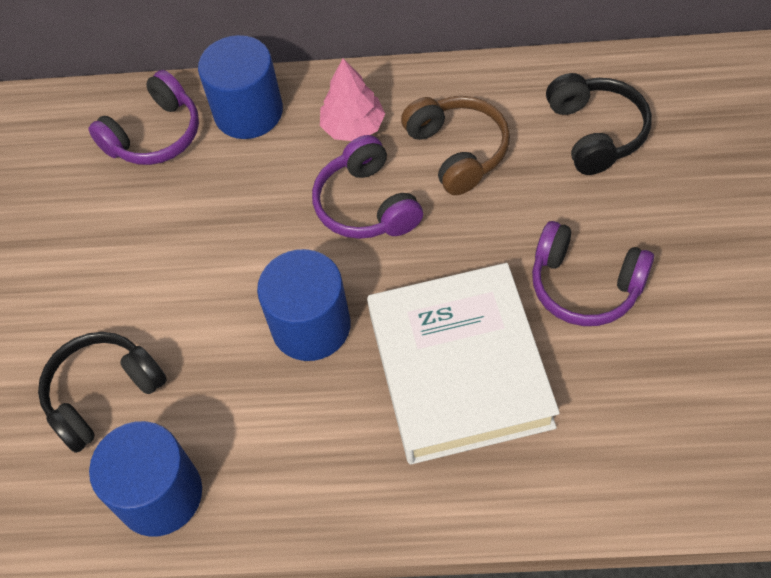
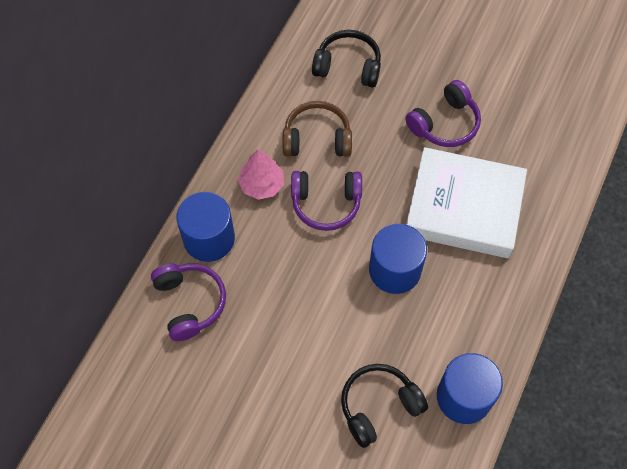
camera: 70 degrees left, 5 degrees up
(103, 394) = (379, 406): black headphones -> black headphones turned 75 degrees clockwise

